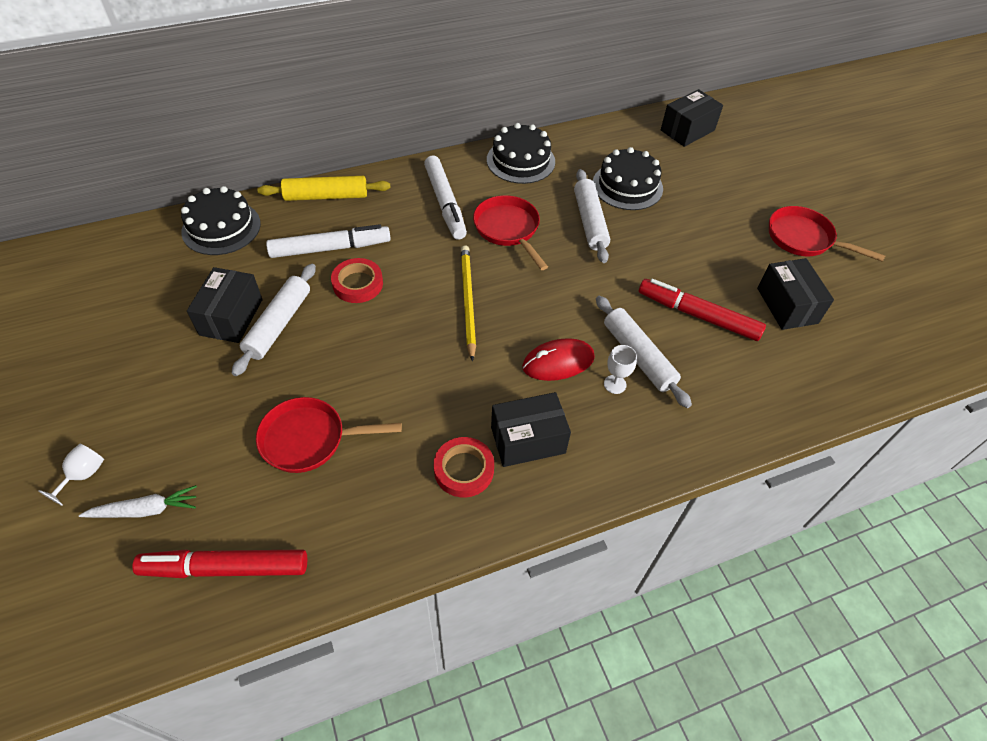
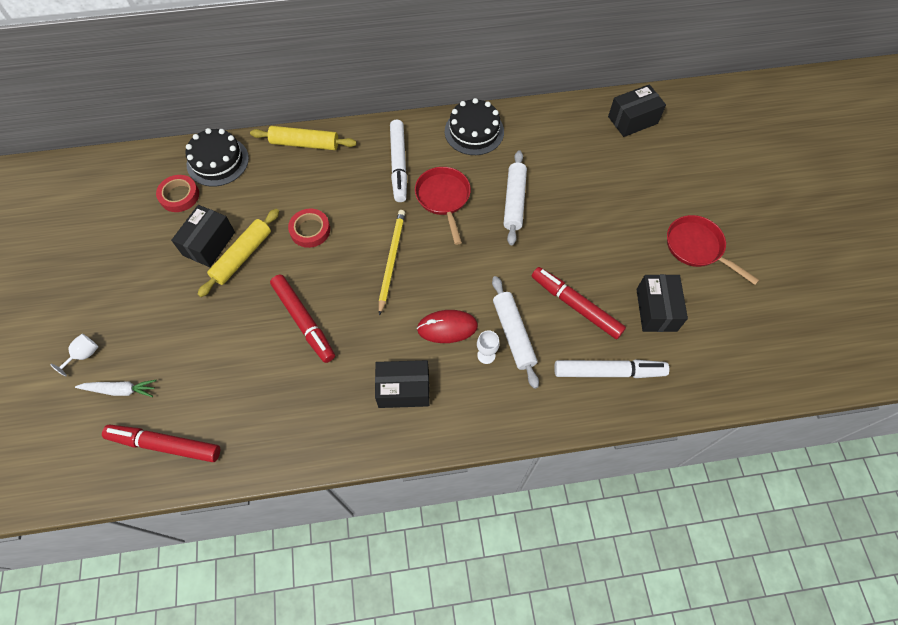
camera: 15 degrees right, 10 degrees up
(279, 324) = (242, 256): white rolling pin -> yellow rolling pin
(309, 439) = (243, 357): red pan -> none
(330, 248) = (297, 194): white marker -> white marker (608, 372)
(378, 384) = (304, 321): none -> red marker
(464, 470) = (349, 404): red tape -> red tape (179, 196)
(627, 186) = (558, 170): black cake -> none

